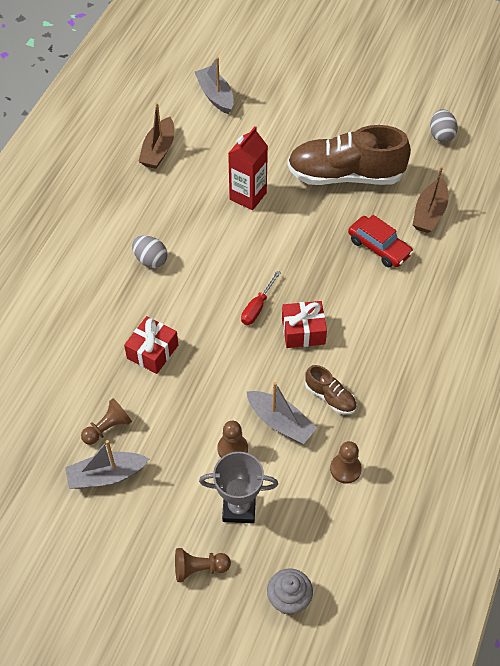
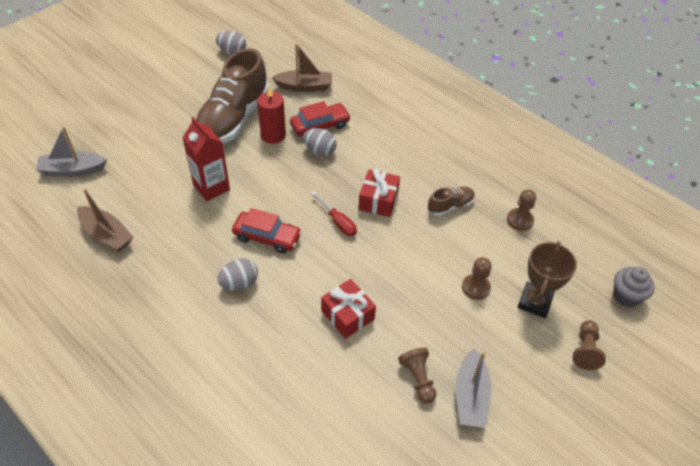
camera: 70 degrees left, 5 degrees down
(211, 260) = (267, 237): none -> red car
(239, 508) = (534, 302): grey trophy -> brown trophy
(280, 422) = (461, 246): grey boat -> none
(342, 215) = (273, 135): none -> red candle
(343, 260) = (320, 151): none -> grey egg
(429, 213) = (304, 86): brown boat -> brown boat turned 45 degrees counterclockwise

